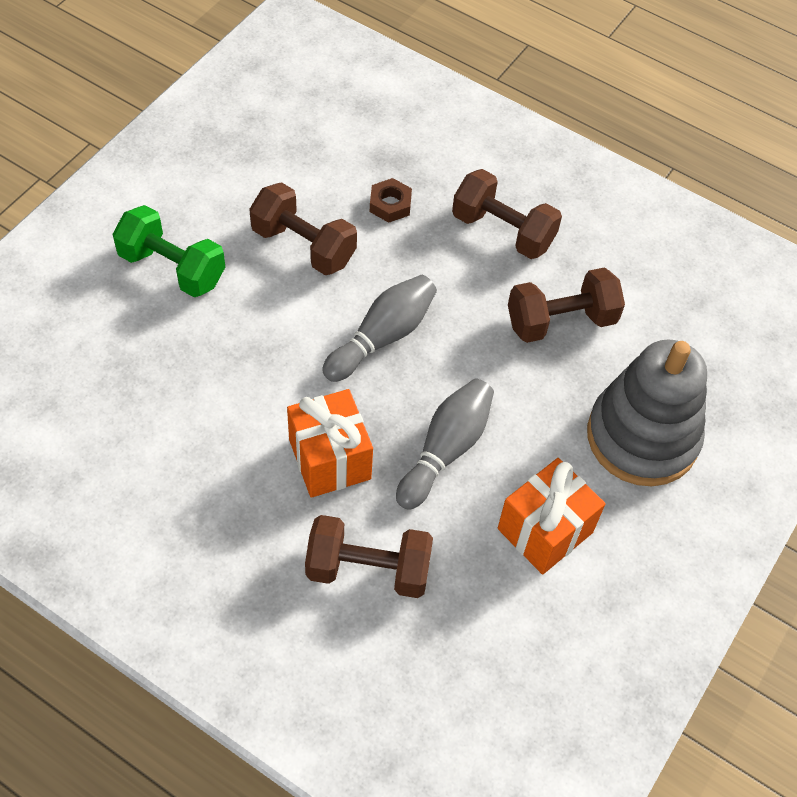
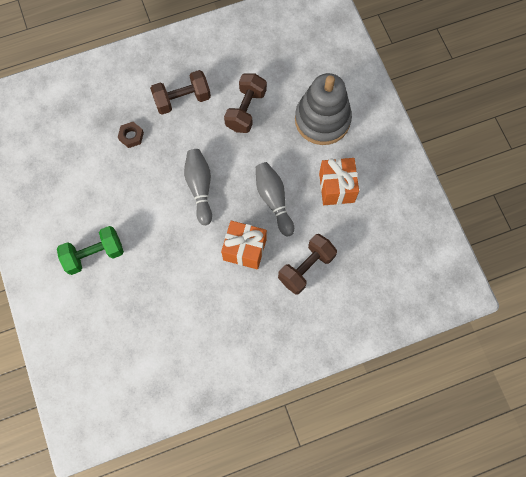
camera: 50 degrees left, 15 degrees up
(303, 246) = (126, 189): brown dumbbell -> none

